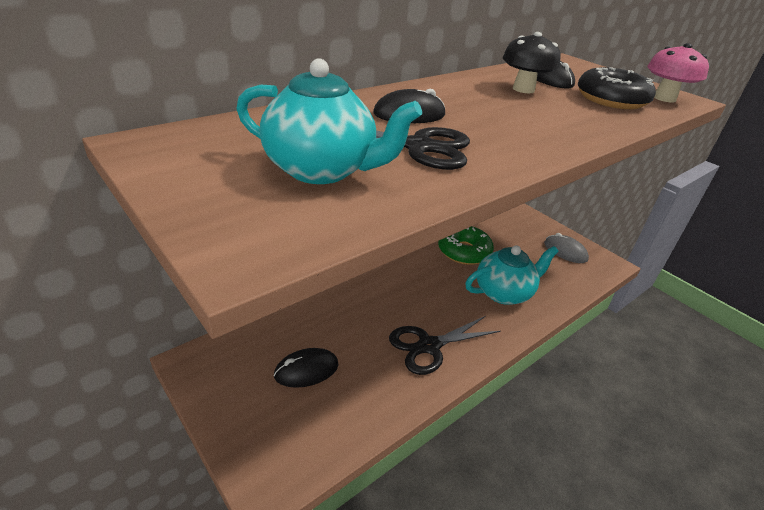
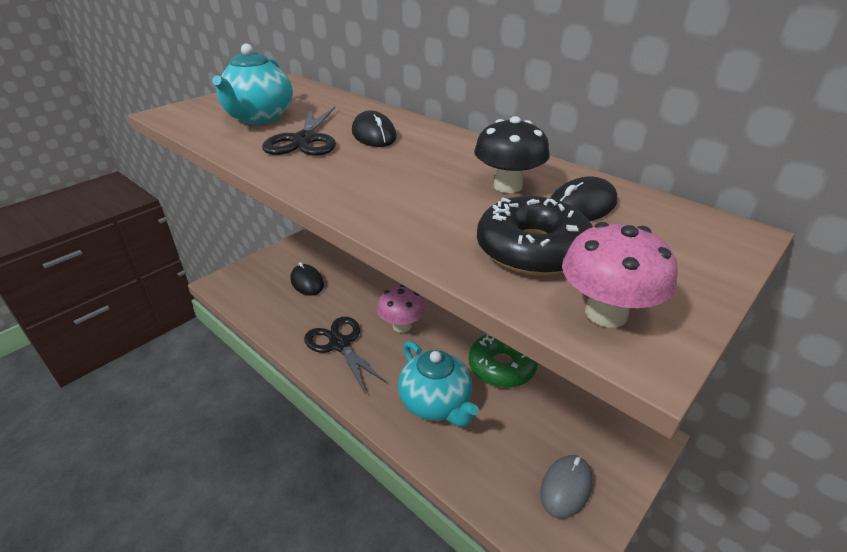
camera: 85 degrees right, 0 degrees up
(407, 298) = (402, 326): none -> pink mushroom

